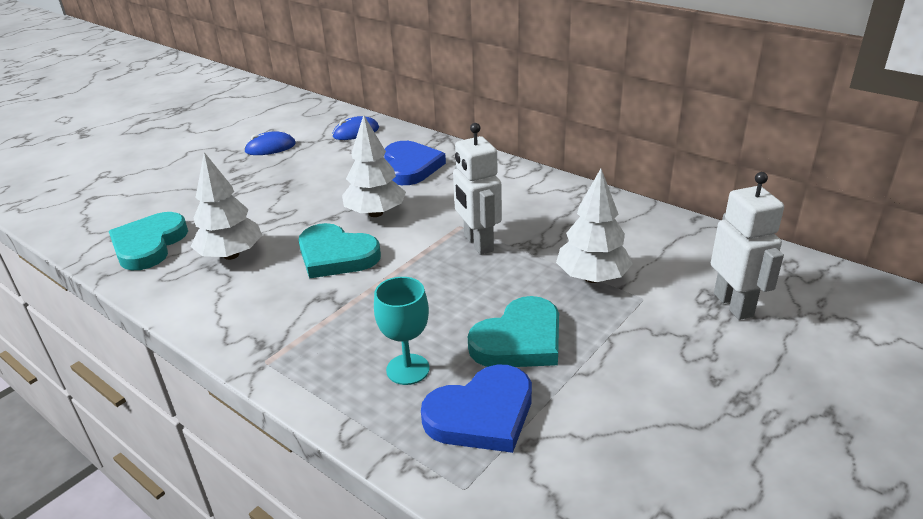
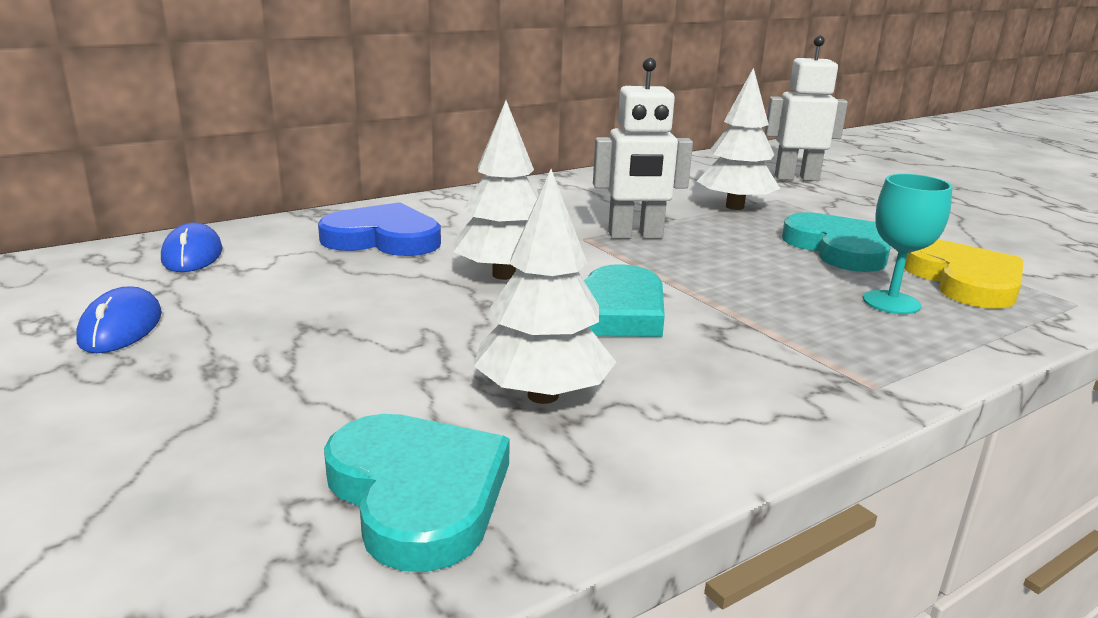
camera: 75 degrees left, 10 degrees down
(149, 245) = (418, 494): turquoise heart -> turquoise heart turned 150 degrees counterclockwise
(482, 414) = (964, 281): blue heart -> yellow heart

